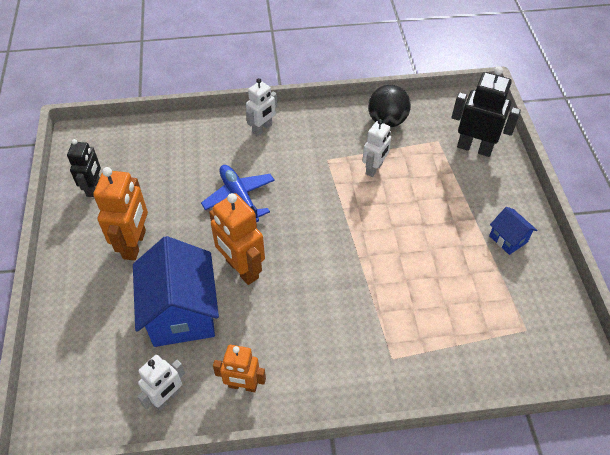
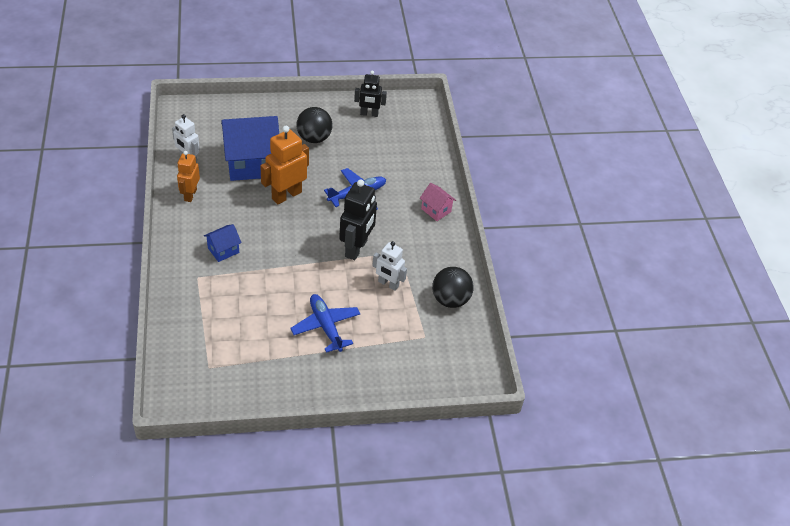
camera: 85 degrees right, 5 degrees down
(135, 244) = (314, 138): orange robot -> black ball
(262, 129) = (436, 210): white robot -> pink house
(442, 221) = (326, 326): none -> blue plane
(474, 148) = (416, 365): black robot -> black robot (356, 248)
(508, 239) = (302, 372): blue house -> blue house (223, 250)

